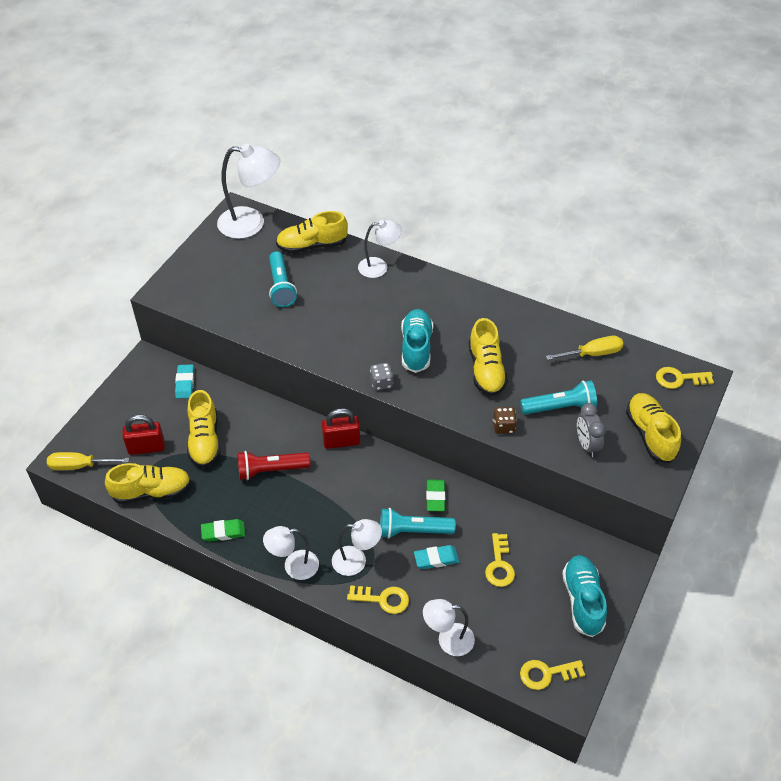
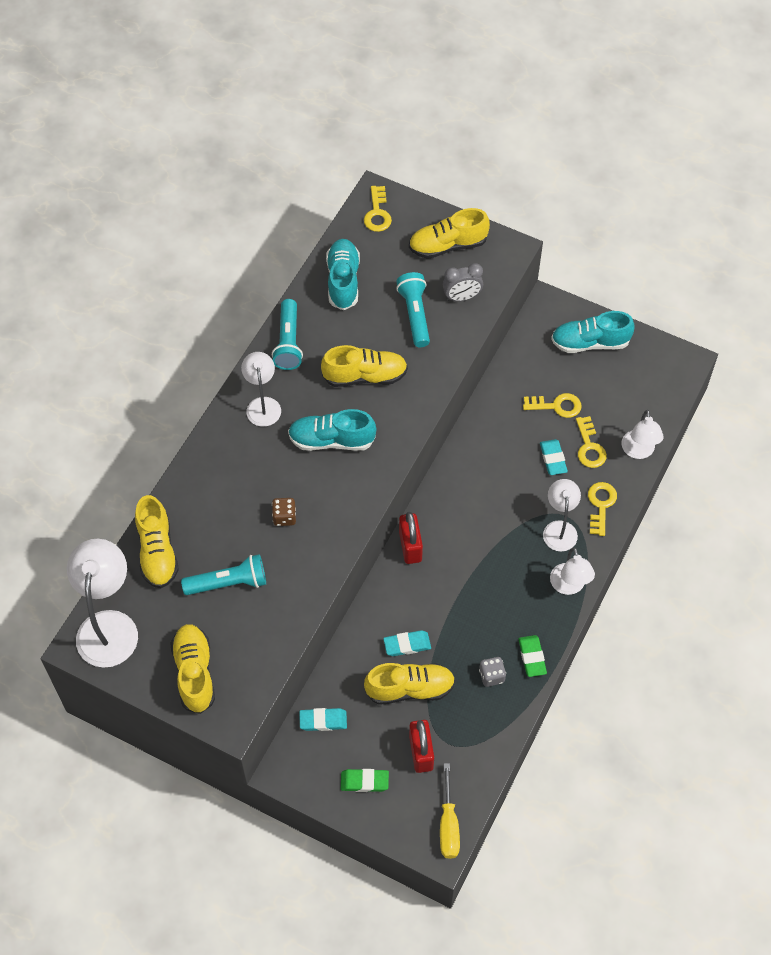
camera: 90 degrees left, 10 degrees up
(152, 492) = (482, 738): yellow shoe -> yellow shoe (194, 673)
(246, 439) = (407, 645): none -> turquoise eraser
(271, 470) = (450, 615): red flashlight -> none
(379, 267) = (200, 477): white lamp -> white lamp (263, 405)
(381, 383) = (382, 474): grey dice -> grey dice (491, 676)
(413, 530) = (521, 478): turquoise flashlight -> turquoise flashlight (288, 342)
(435, 497) = (480, 458): green eraser -> green eraser (364, 781)
(503, 427) = (440, 364): brown dice -> brown dice (284, 517)
(546, 674) = (664, 376): yellow key -> yellow key (589, 447)
(592, 354) = (343, 281): yellow screwdriver -> turquoise shoe

